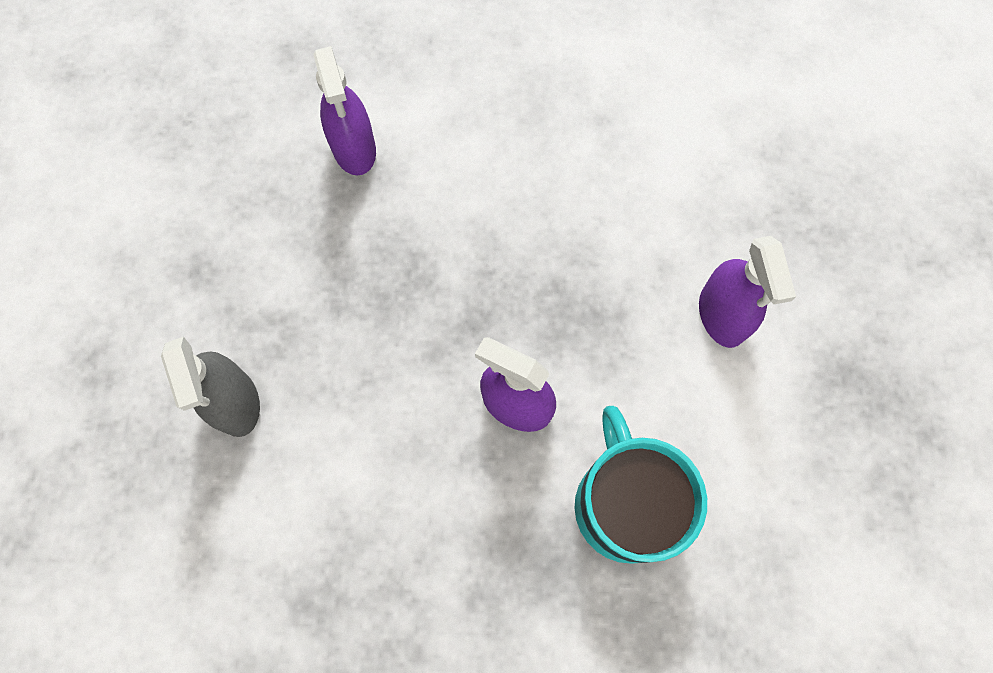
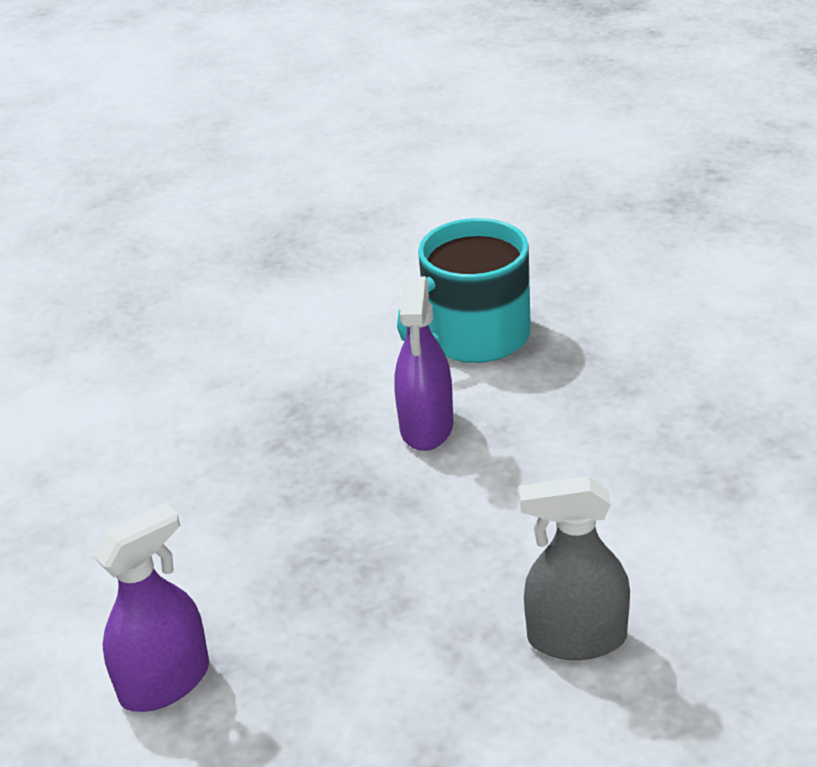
camera: 110 degrees left, 35 degrees down
(236, 402) = (576, 638): grey spray bottle -> grey spray bottle turned 135 degrees counterclockwise
(722, 315) = (251, 336): purple spray bottle -> none

